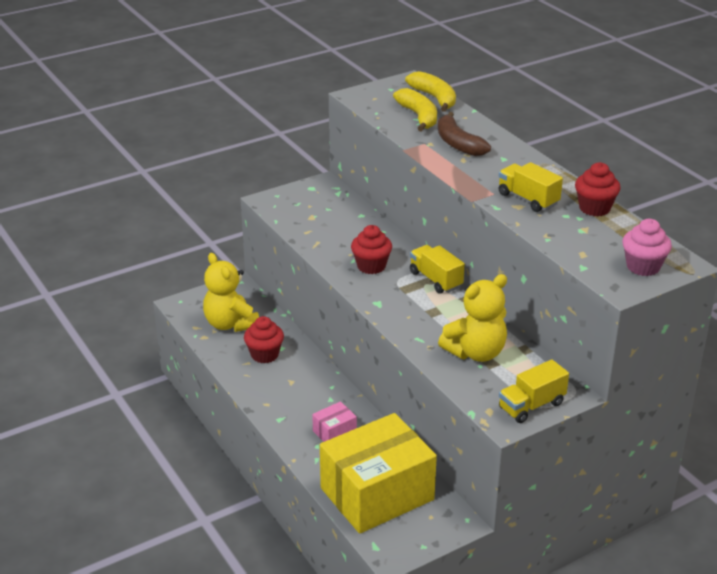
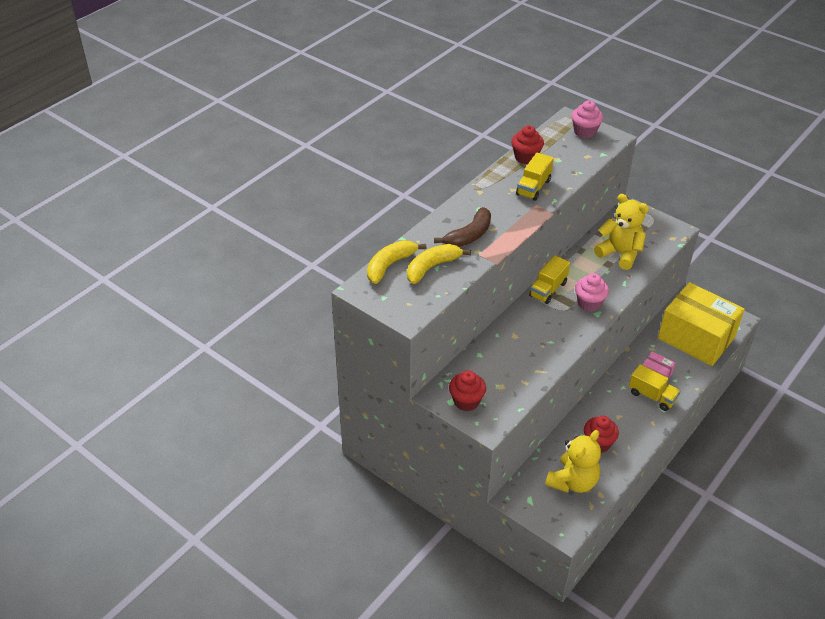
camera: 110 degrees left, 10 degrees up
(371, 266) = (552, 328): red cupcake -> red cupcake (466, 401)
(397, 302) = (589, 303): none -> pink cupcake
(531, 406) = (654, 222): yellow truck -> yellow truck (652, 396)

